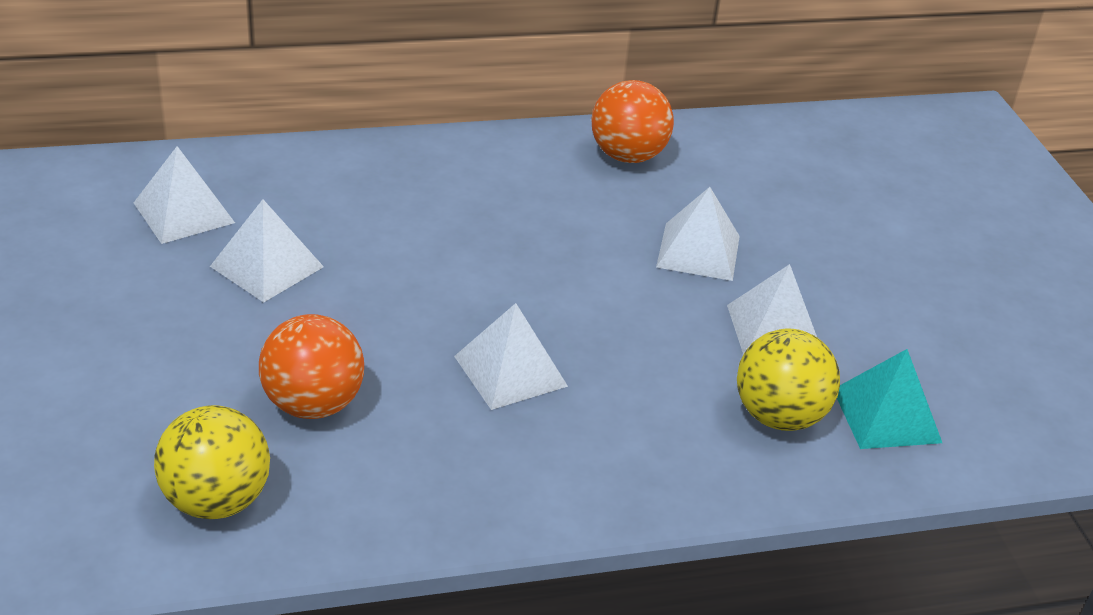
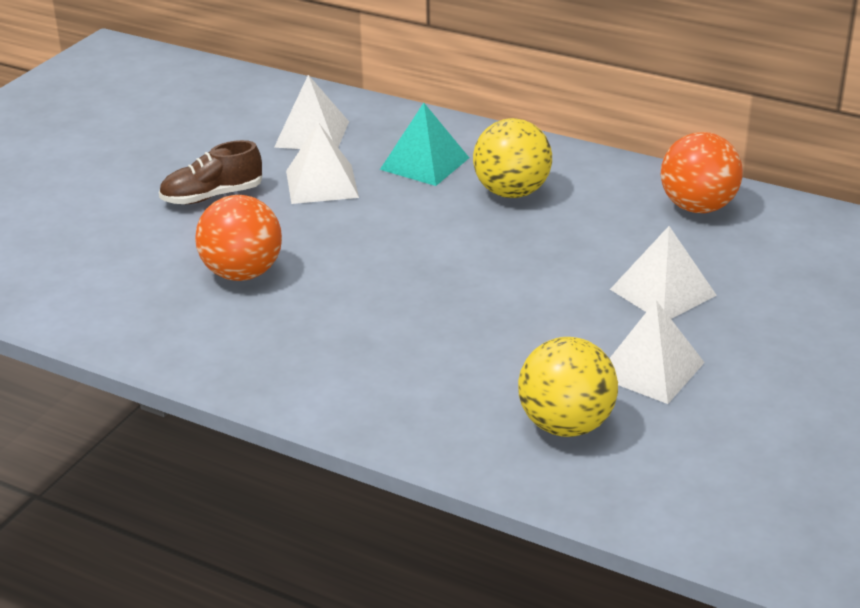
camera: 45 degrees right, 5 degrees down
(166, 329) = (212, 196): none -> brown shoe
(216, 500) = (116, 300): yellow ball -> yellow ball (511, 192)
(510, 371) = (399, 309): white pyramid -> none
(886, 415) = (662, 466): turquoise pyramid -> turquoise pyramid (425, 163)

